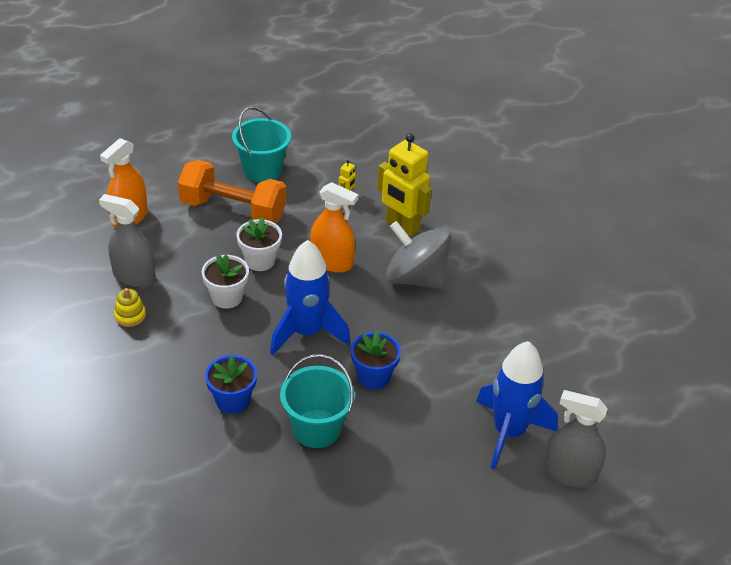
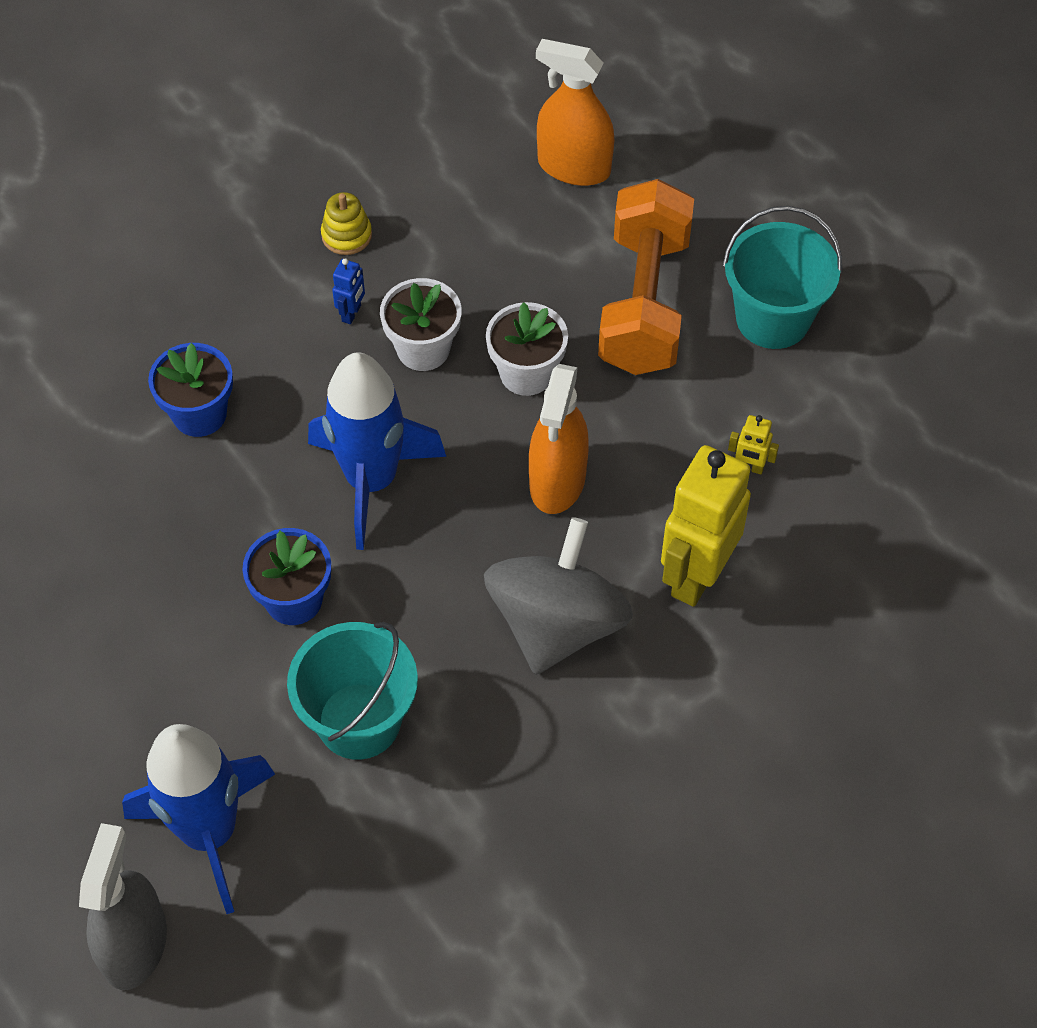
camera: 80 degrees right, 15 degrees up
(134, 276) = (435, 214): grey spray bottle -> none
(188, 322) = (351, 313): none -> blue robot
(316, 428) = (164, 540): turquoise bucket -> turquoise bucket (359, 721)

